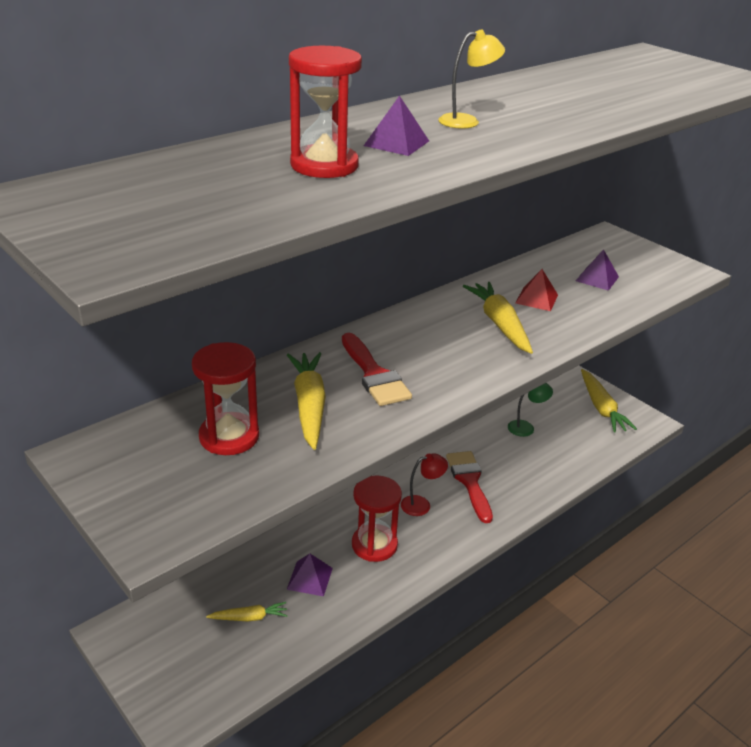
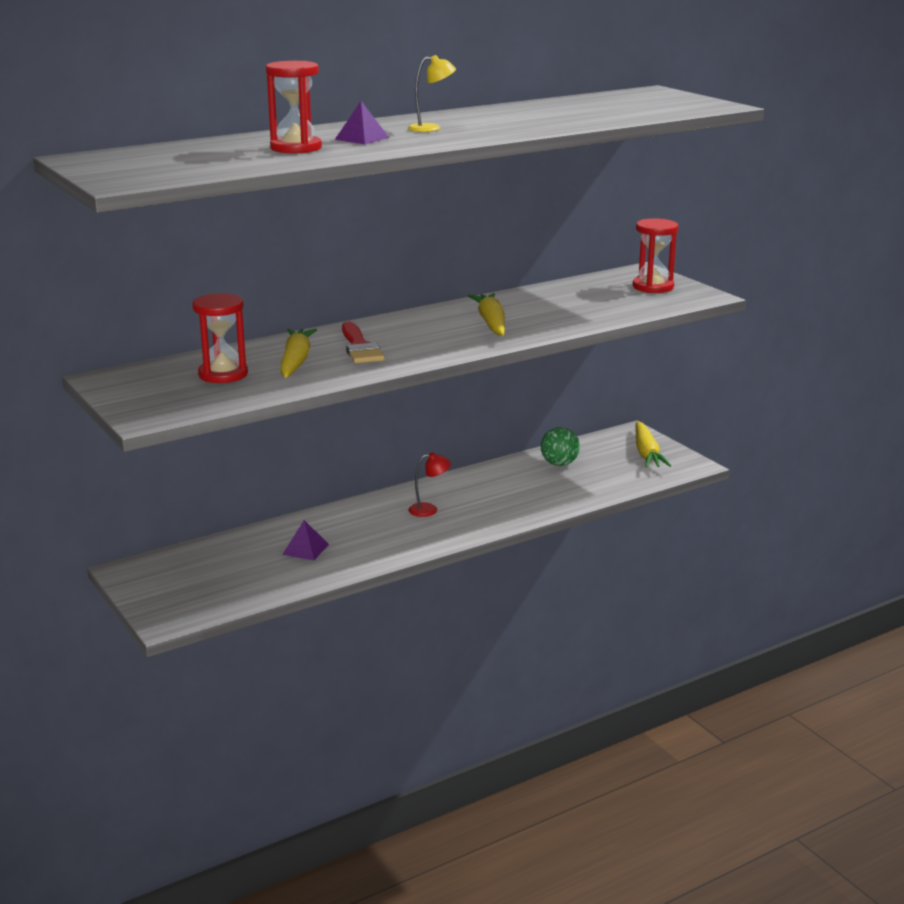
camera: 10 degrees right, 10 degrees down
(249, 617) = (243, 569): yellow carrot -> none
(374, 545) = (373, 532): red hourglass -> red hourglass (653, 287)
(469, 481) = (483, 497): red brush -> none
(526, 427) = (559, 464): green lamp -> green ball
(536, 299) = (537, 309): red pyramid -> none
(597, 279) = (606, 298): purple pyramid -> none

